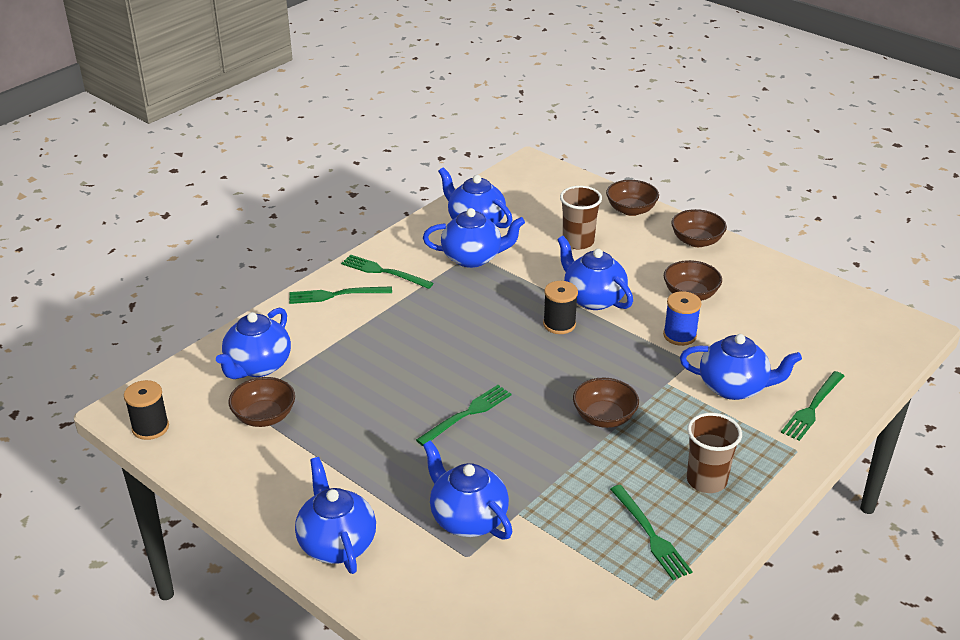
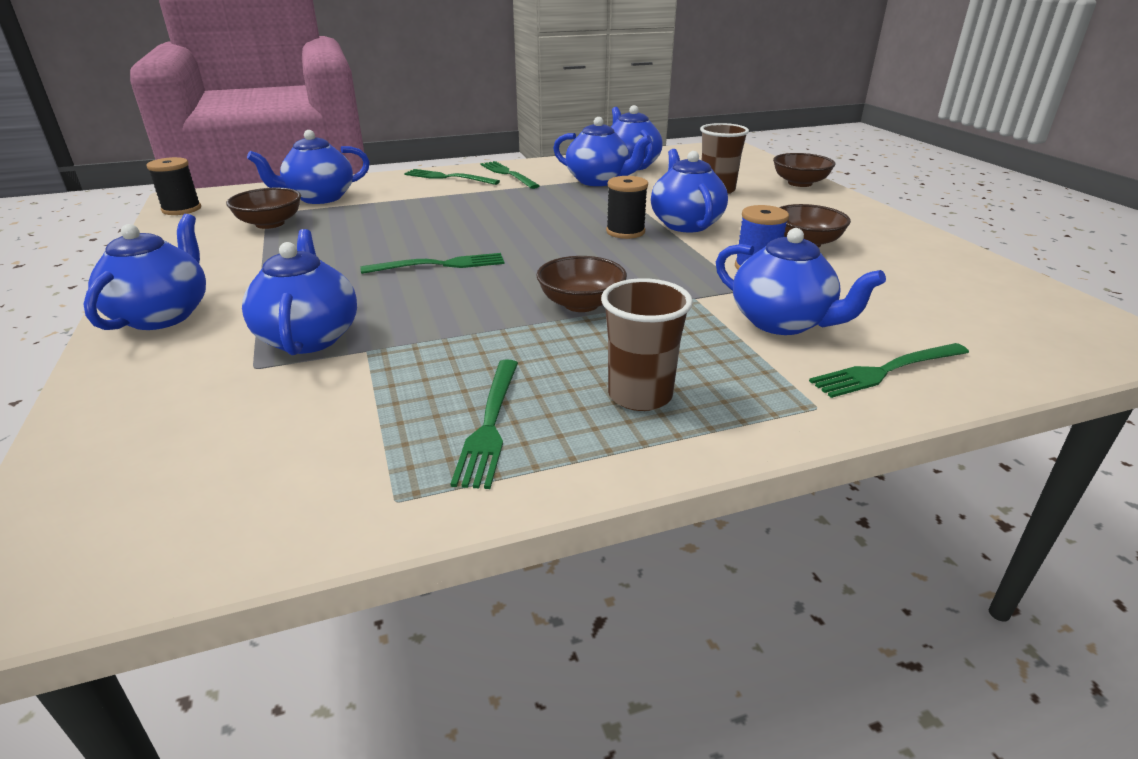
camera: 30 degrees right, 5 degrees down
(696, 241) = (855, 212): brown bowl -> none

